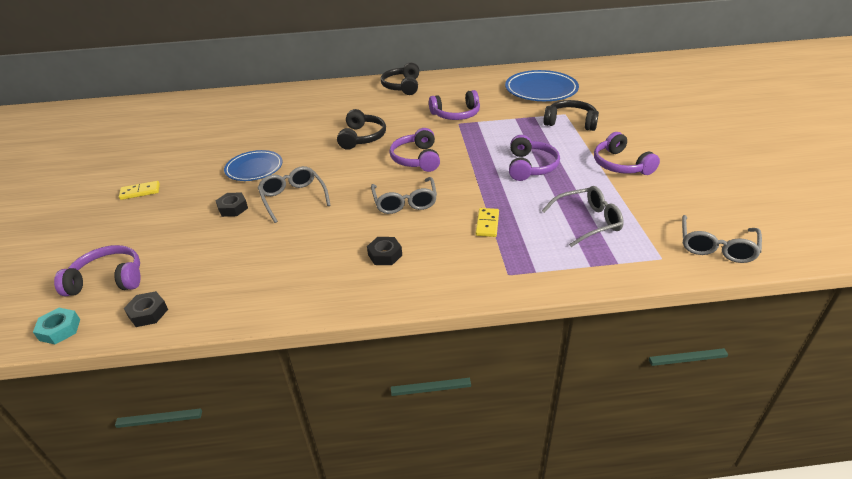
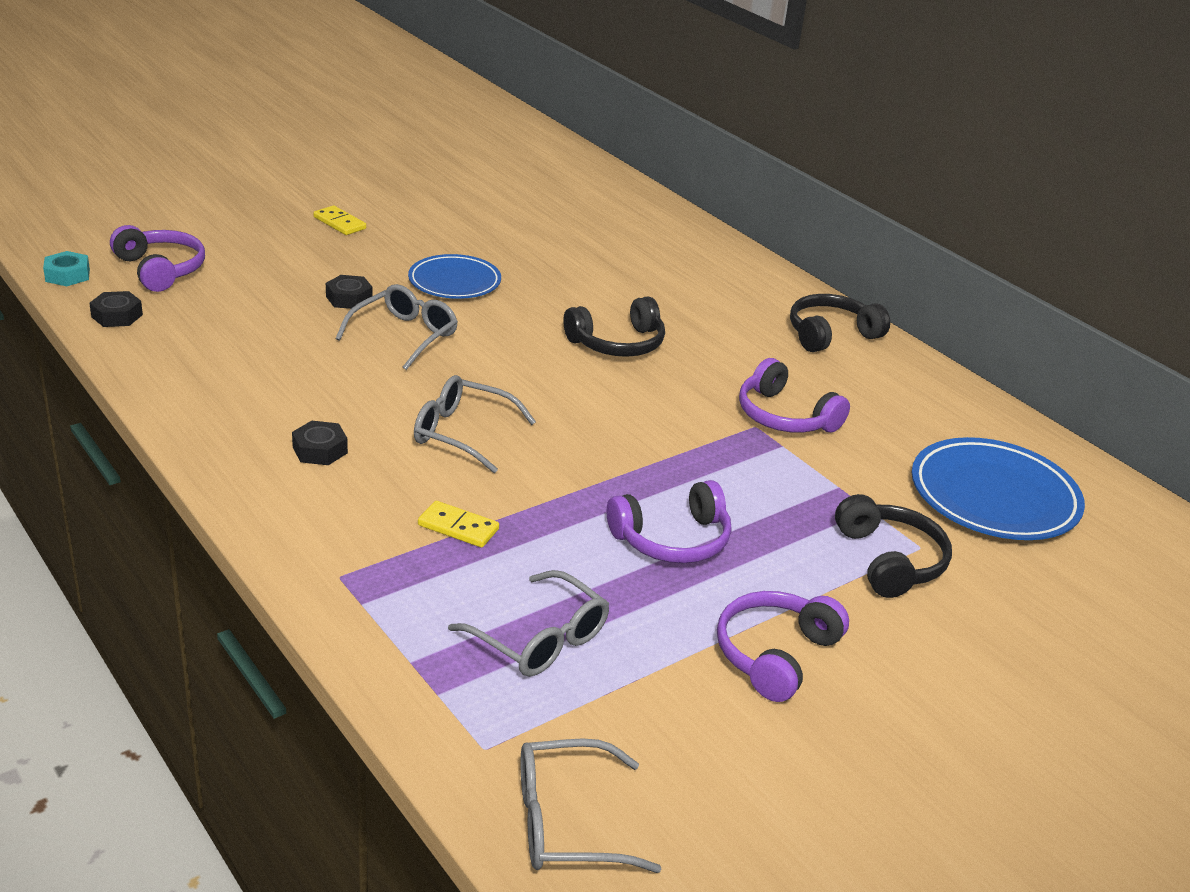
camera: 55 degrees right, 5 degrees down
(405, 202) = (462, 433): grey glasses -> grey glasses turned 60 degrees clockwise
(416, 159) = (596, 412): purple headphones -> none
(487, 224) = (458, 527): yellow domino -> yellow domino turned 45 degrees clockwise

